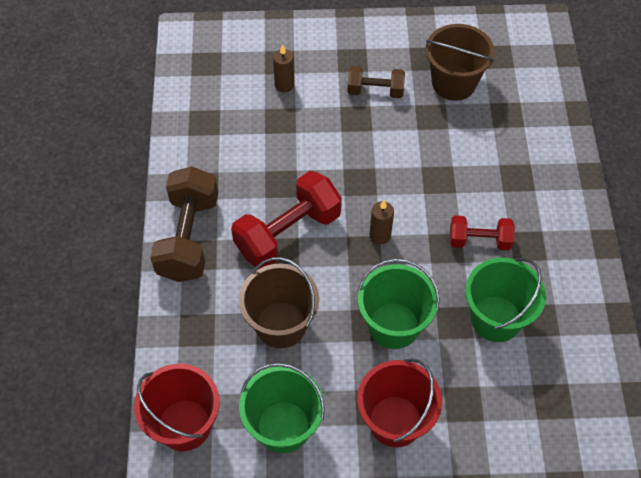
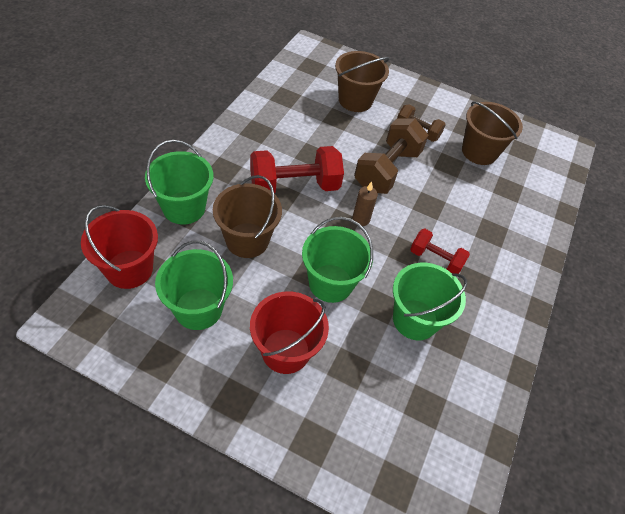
camera: 20 degrees right, 5 degrees down
(188, 237) = (224, 156): brown dumbbell -> brown dumbbell (387, 170)
(190, 324) = (184, 208): none -> green bucket
(284, 85) = (355, 100): brown candle -> brown bucket

